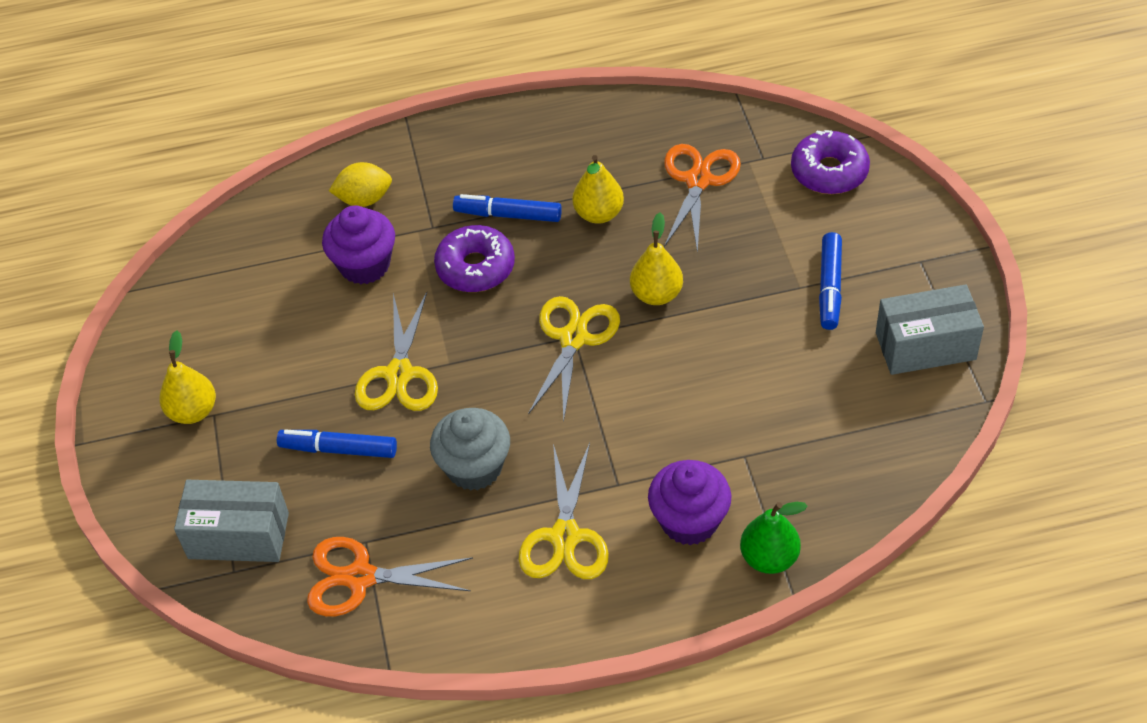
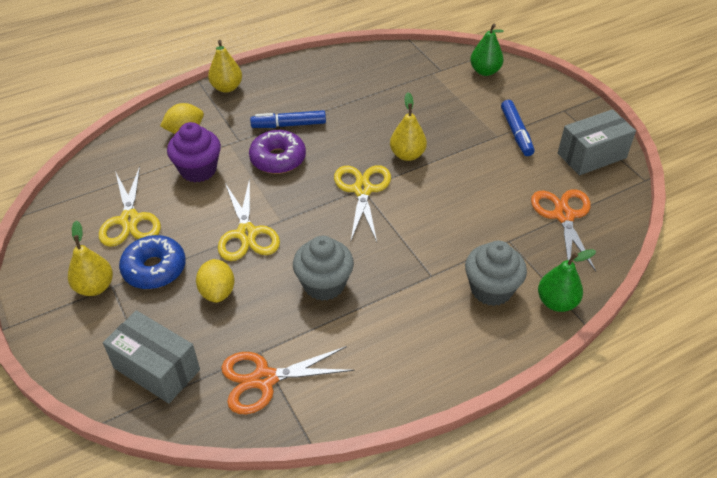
camera: 20 degrees left, 5 degrees down
(238, 536) = (156, 369): grey box -> grey box turned 45 degrees clockwise
(270, 401) = (154, 269): none -> blue donut
(338, 449) = (217, 292): blue marker -> yellow lemon
(565, 536) = (408, 318): yellow scissors -> yellow scissors (130, 220)
(599, 214) = (349, 115): yellow pear -> yellow pear (227, 88)
(689, 521) = (491, 289): purple cupcake -> grey cupcake
(698, 180) = (406, 88): orange scissors -> orange scissors (563, 216)
(829, 171) = (485, 71): purple donut -> green pear

